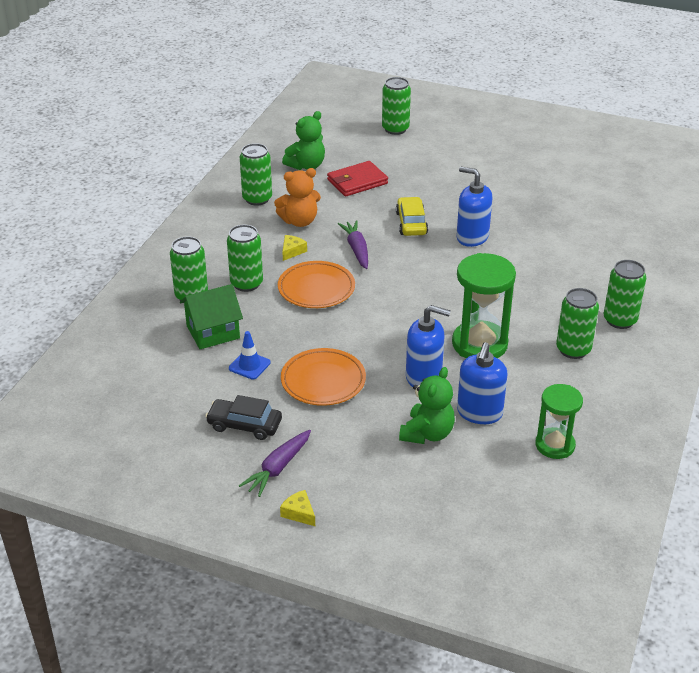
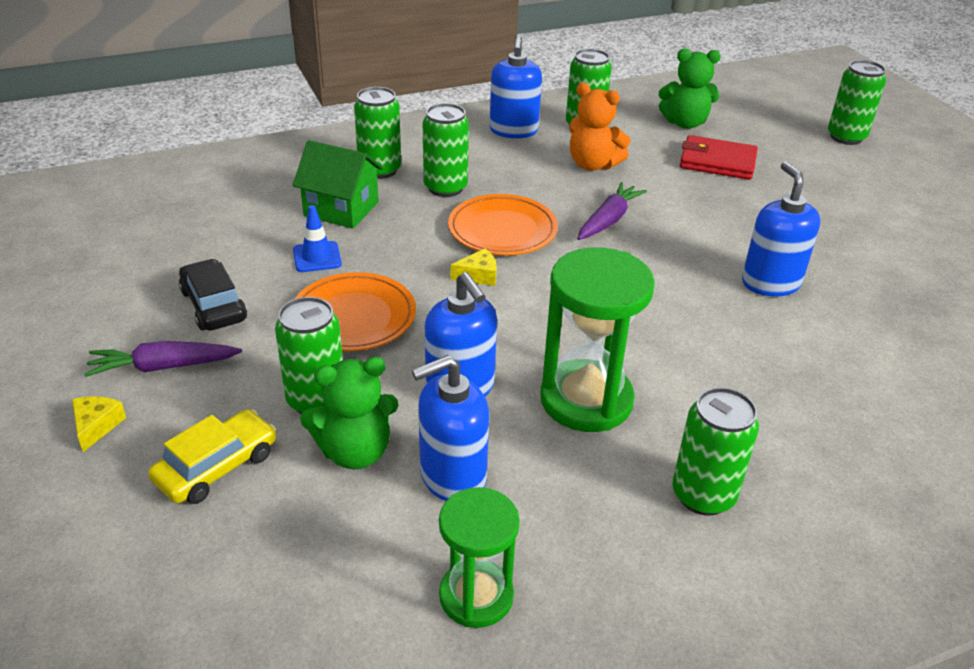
camera: 45 degrees right, 0 degrees up
(223, 225) = (513, 131): none -> blue soap dispenser
(292, 251) = (538, 185): yellow cheese -> yellow cheese (478, 275)
(411, 223) = (715, 229): yellow car -> yellow car (217, 467)
(620, 320) = (838, 508): green can -> green can (316, 400)

